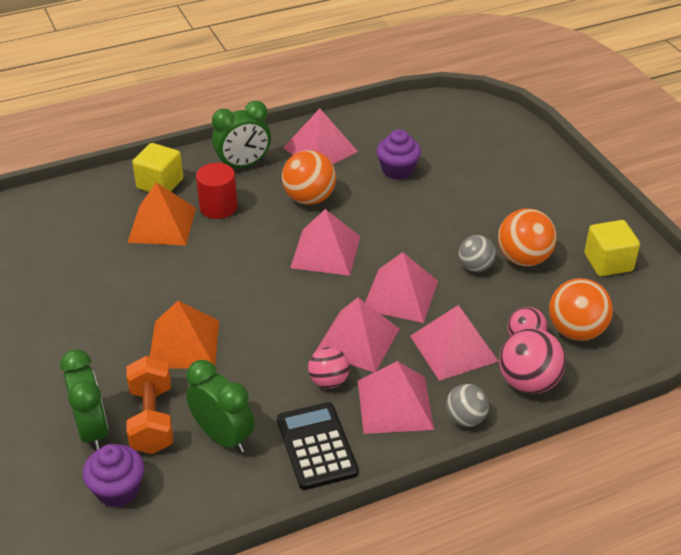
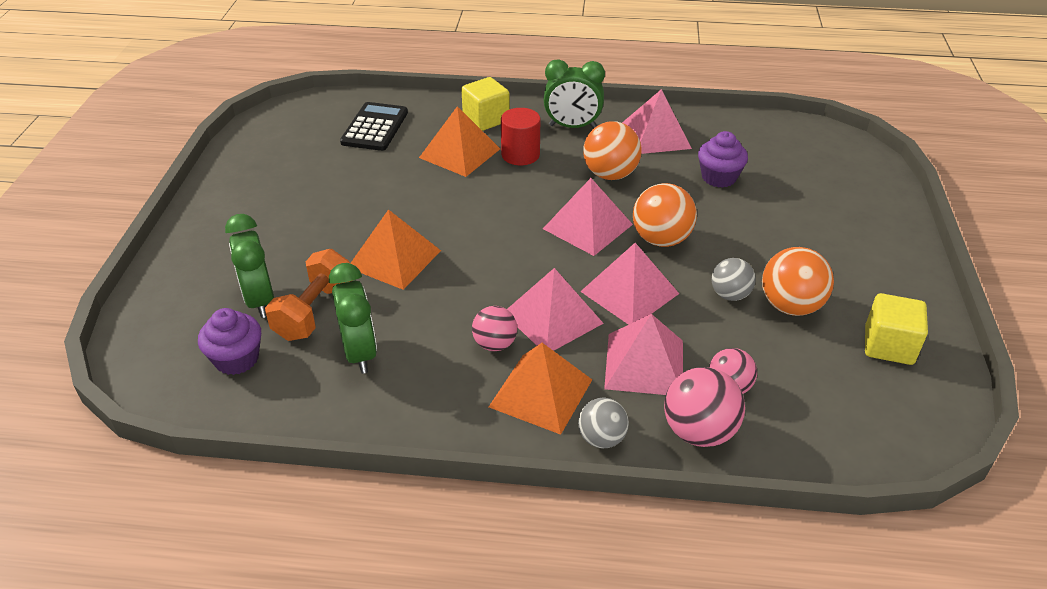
camera: 30 degrees right, 0 degrees up
(92, 430) = (260, 300): green clock -> green clock turned 150 degrees clockwise
(316, 446) = (435, 399): black calculator -> black calculator (375, 127)
(395, 404) = (541, 393): pink pyramid -> orange pyramid
(576, 331) = (795, 401): orange ball -> orange ball (661, 239)

